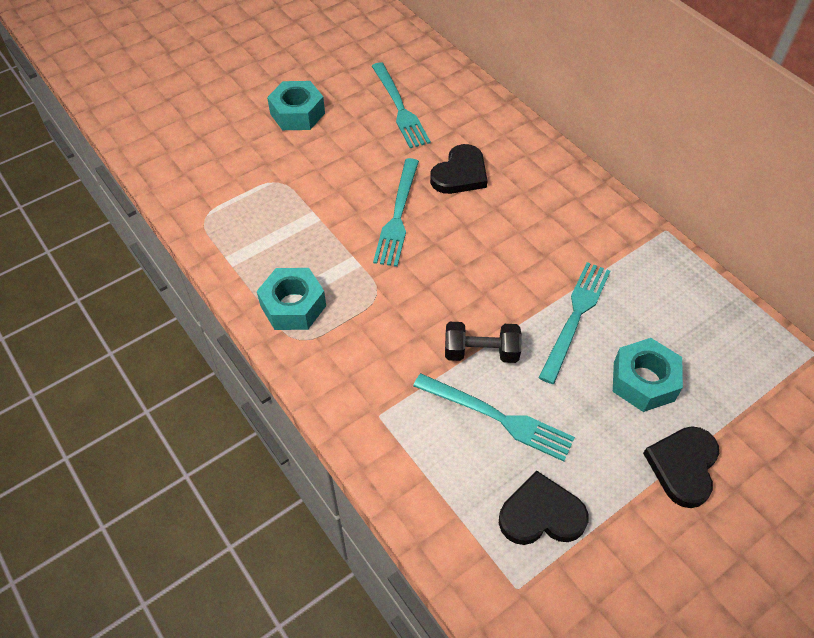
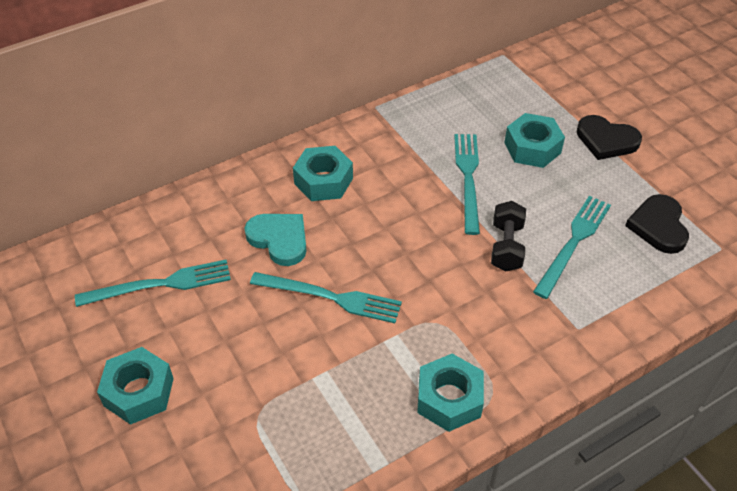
camera: 85 degrees left, 5 degrees down
(460, 174) = (279, 239): black heart -> turquoise heart
(542, 197) = (323, 181): none -> turquoise nut
(575, 317) = (468, 178): turquoise fork -> turquoise fork turned 60 degrees clockwise

